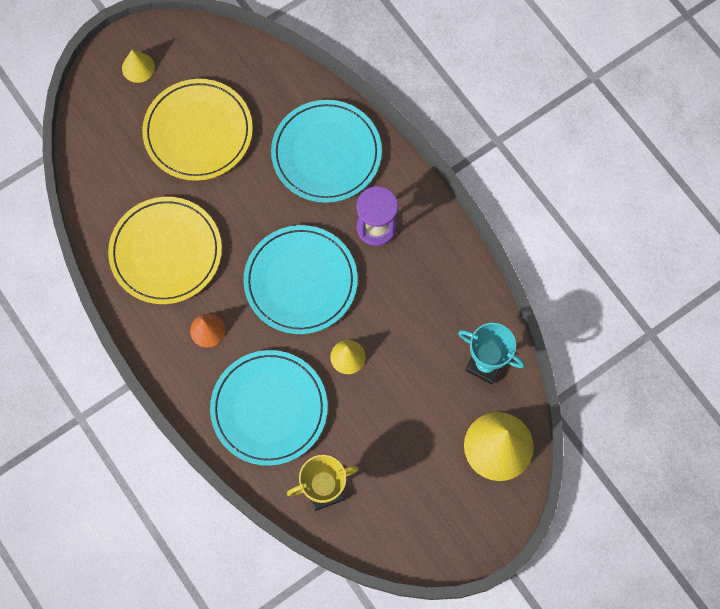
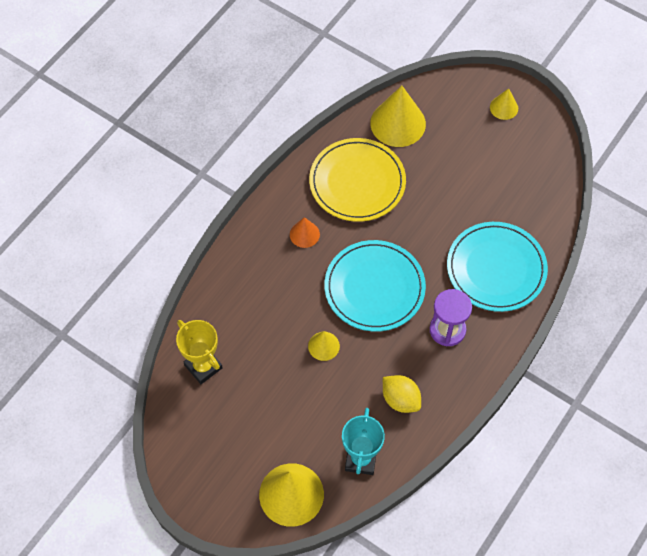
camera: 70 degrees right, 10 degrees down
(109, 182) = (398, 123): none -> yellow cone
(198, 132) = (469, 168): yellow plate -> none
(269, 408) = (257, 301): turquoise plate -> none
(435, 302) = (400, 399): none -> yellow lemon

